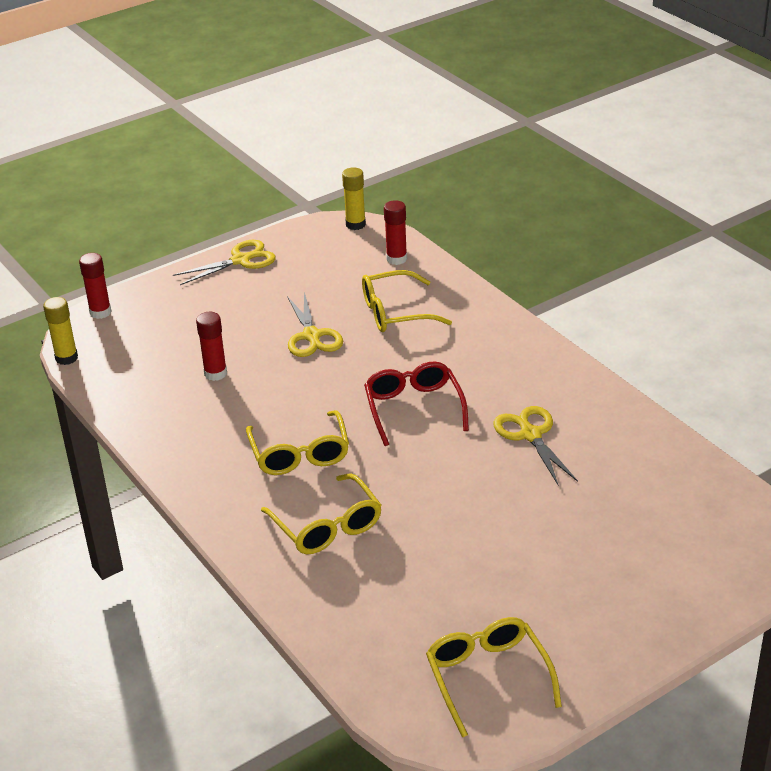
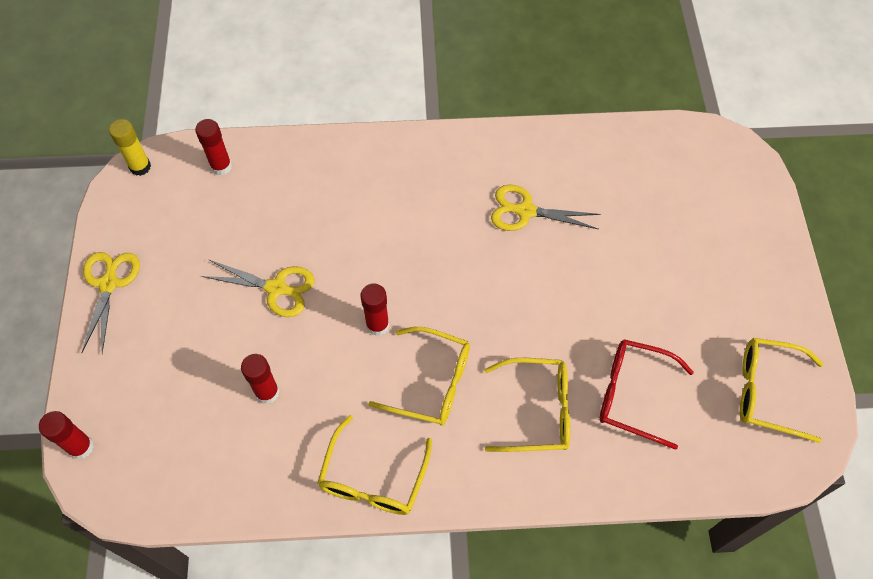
camera: 60 degrees left, 25 degrees up
(66, 358) = (131, 514): yellow glue stick -> none
(327, 401) = (377, 325): none -> red glue stick
(395, 312) = (297, 210): yellow glasses -> yellow glasses (373, 478)
(414, 408) = (435, 268): red glasses -> red glasses (632, 394)

